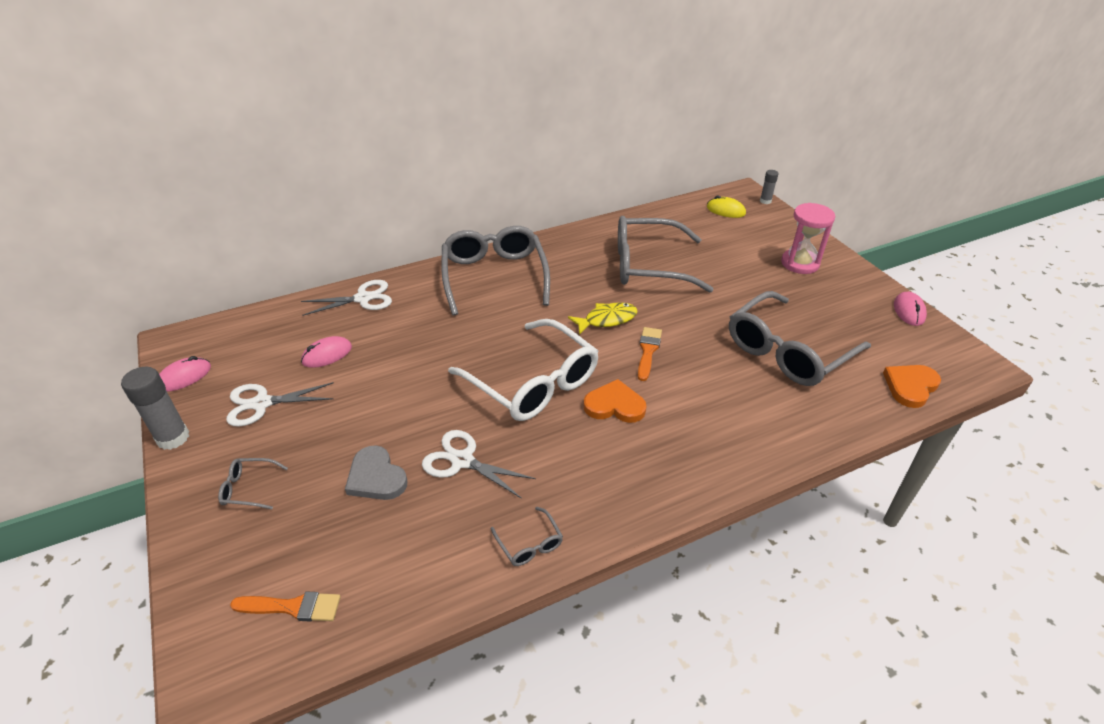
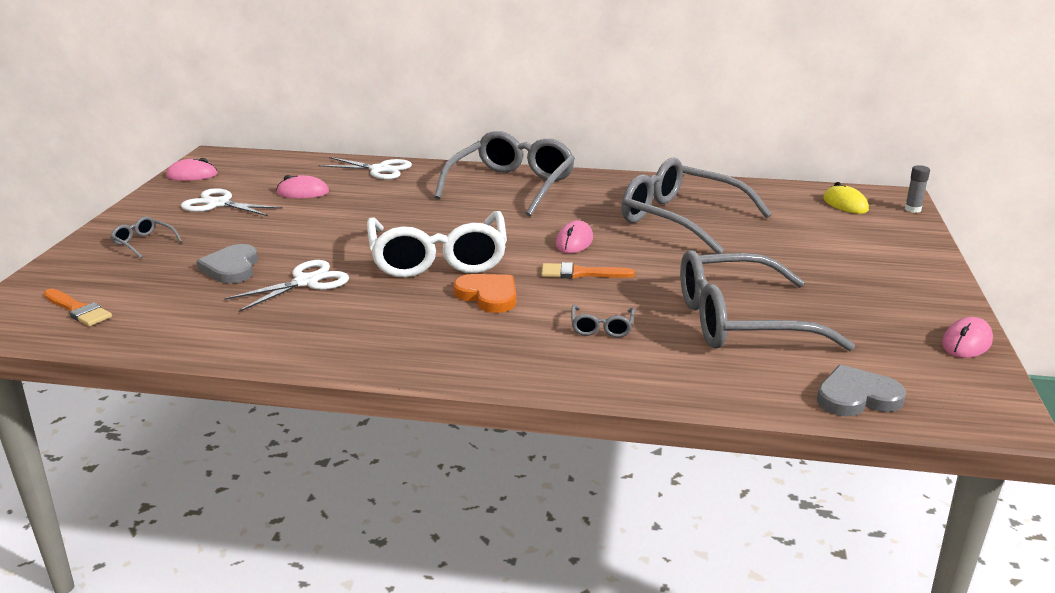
camera: 35 degrees right, 15 degrees down
(173, 438) = (139, 203): grey glue stick -> none
(462, 460) = (306, 282): white scissors -> white scissors turned 75 degrees clockwise
(529, 543) = (280, 346): grey glasses -> grey glasses (602, 327)
(607, 319) = (574, 242): yellow fish -> pink mouse
(648, 351) = (581, 273): orange brush -> orange brush turned 135 degrees counterclockwise
(800, 263) = (874, 265): pink hourglass -> none
(910, 386) = (857, 397): orange heart -> grey heart

